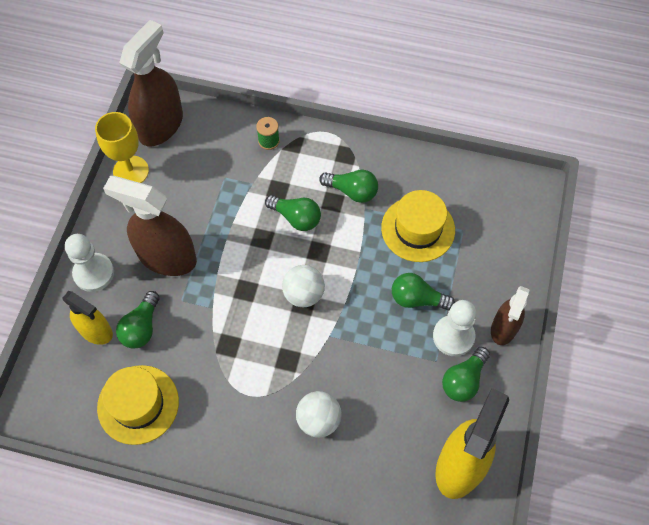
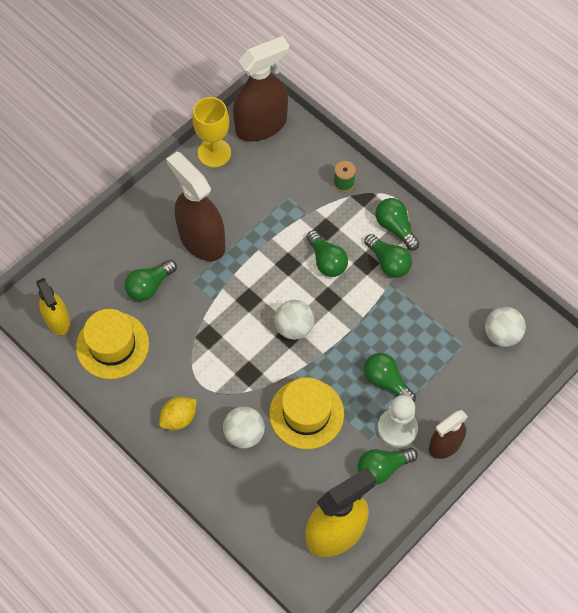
camera: 30 degrees right, 0 degrees up
(94, 273) = (137, 223): white pawn -> none
(96, 331) = (113, 270): yellow spray bottle -> yellow spray bottle (58, 320)
(247, 440) = (179, 418): none -> yellow lemon
(338, 157) = (395, 227): none -> green light bulb
(418, 229) = (425, 323): yellow hat -> yellow hat (306, 413)
(489, 204) = (501, 334): none -> white ball

